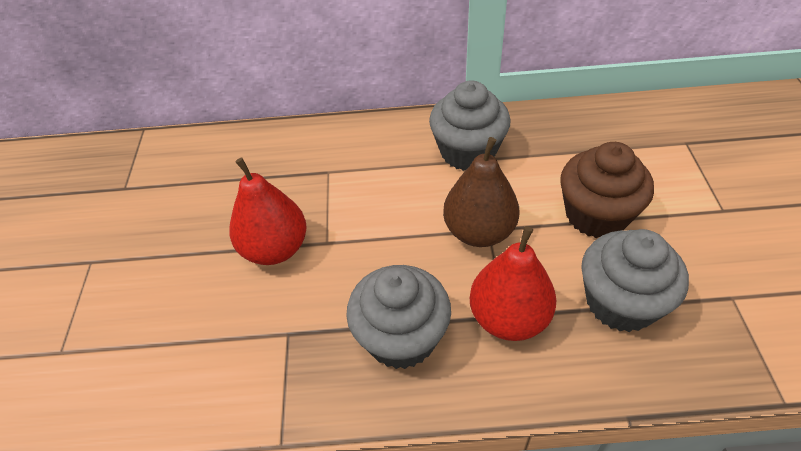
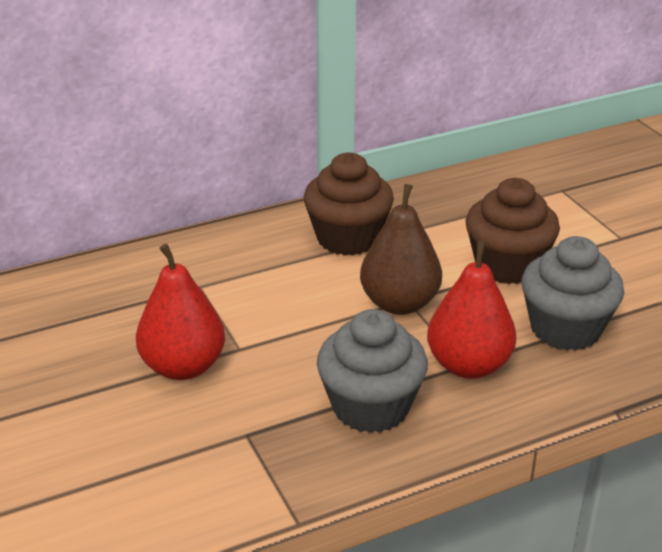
camera: 25 degrees left, 15 degrees down
(467, 152) = (348, 238): grey cupcake -> brown cupcake

